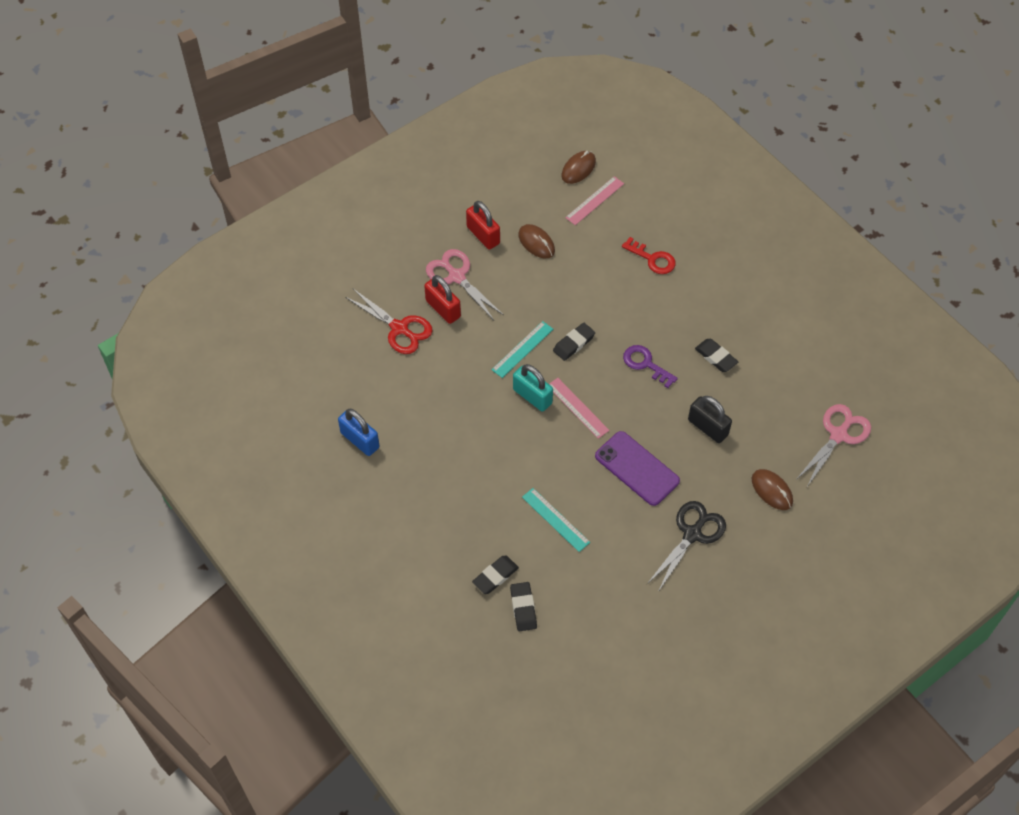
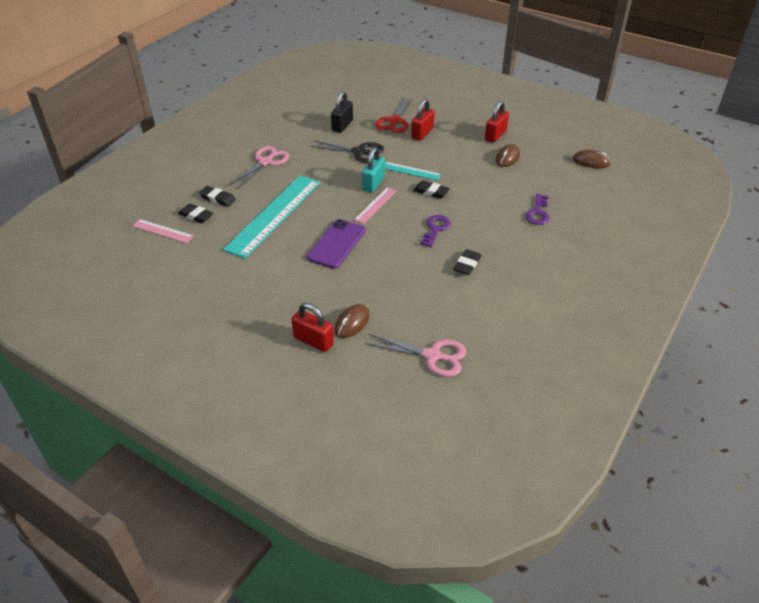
camera: 70 degrees right, 15 degrees down
(360, 440) = (300, 126): blue padlock -> none
(456, 276) = (452, 133): pink scissors -> pink scissors (265, 162)
(523, 608) = (196, 216): black eraser -> black eraser turned 60 degrees clockwise
(555, 519) = (274, 215): turquoise ruler -> turquoise ruler, size x2.14
(594, 200) = (568, 175): pink ruler -> pink ruler (162, 231)
(653, 259) = (538, 213): red key -> purple key
(692, 534) = (289, 285): black scissors -> black scissors (359, 152)
(708, 427) = (395, 273): black padlock -> black padlock (342, 125)
(787, 533) = (313, 341): none -> red padlock

